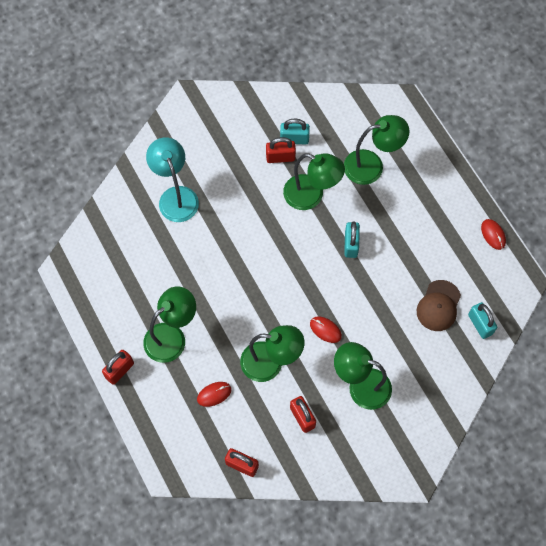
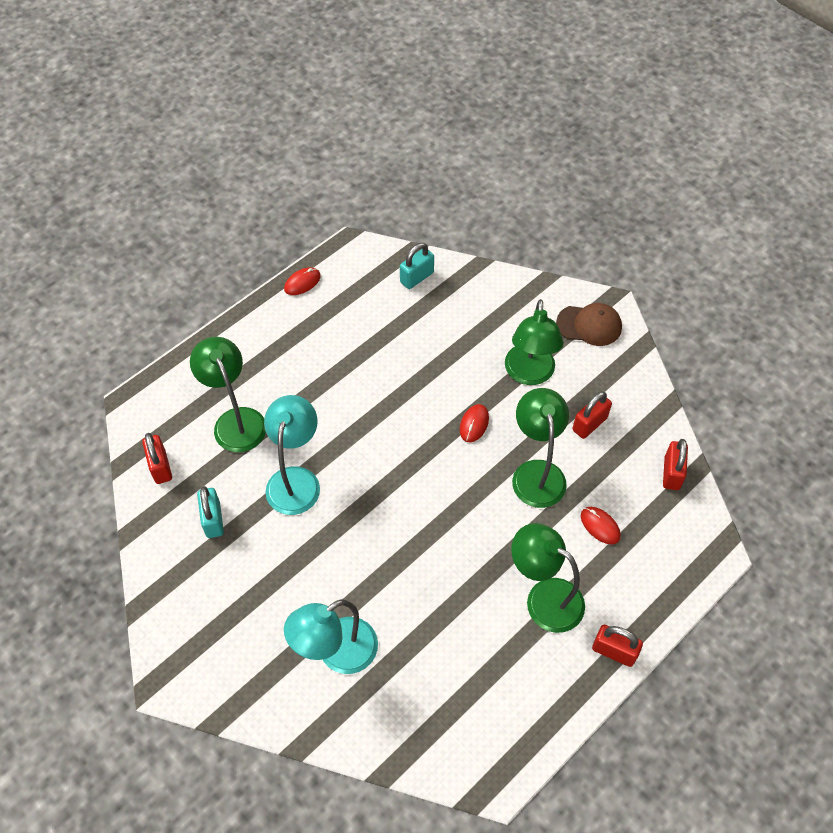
camera: 105 degrees left, 10 degrees down
(280, 157) = (245, 530): red padlock -> red padlock (160, 467)
(311, 196) = (295, 480): green lamp -> turquoise lamp
(351, 244) = (353, 421): turquoise padlock -> none
(438, 306) = (406, 318): brown cap -> brown cap (589, 325)

